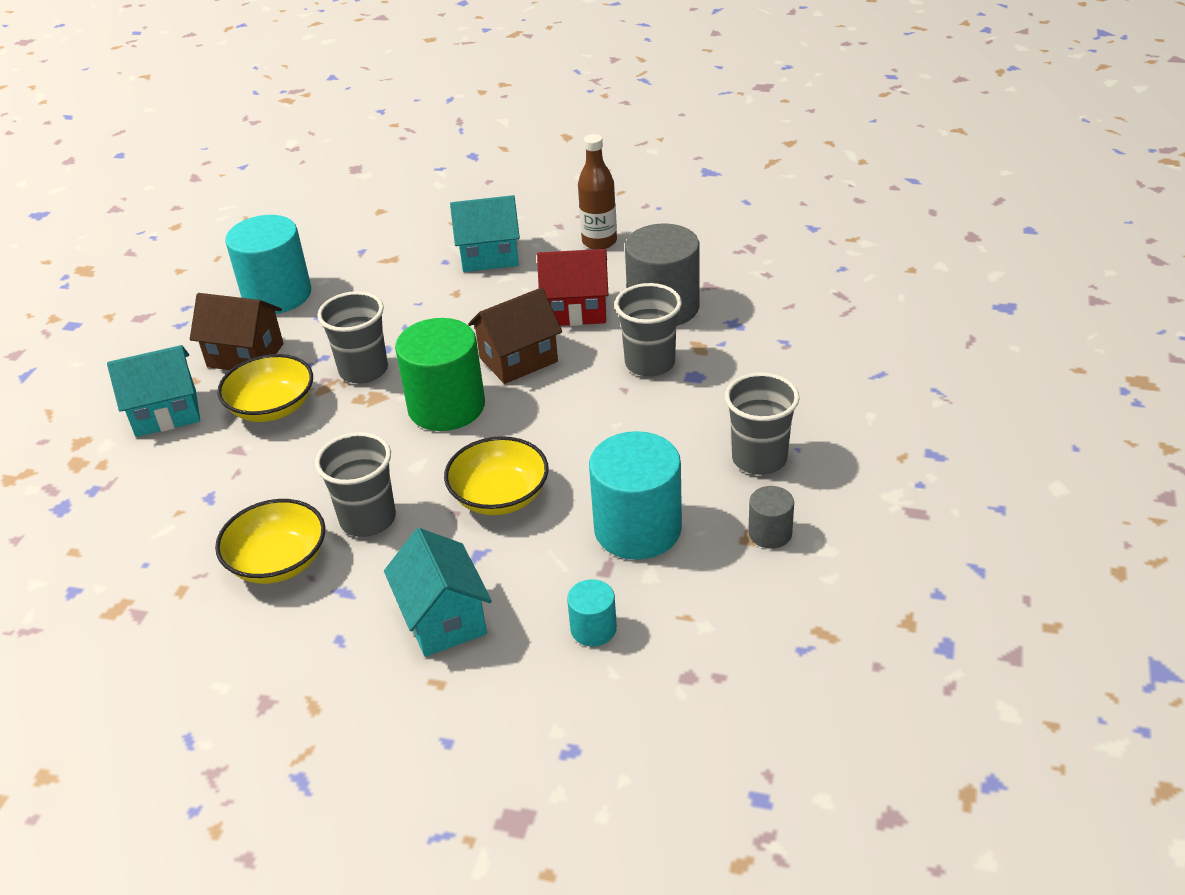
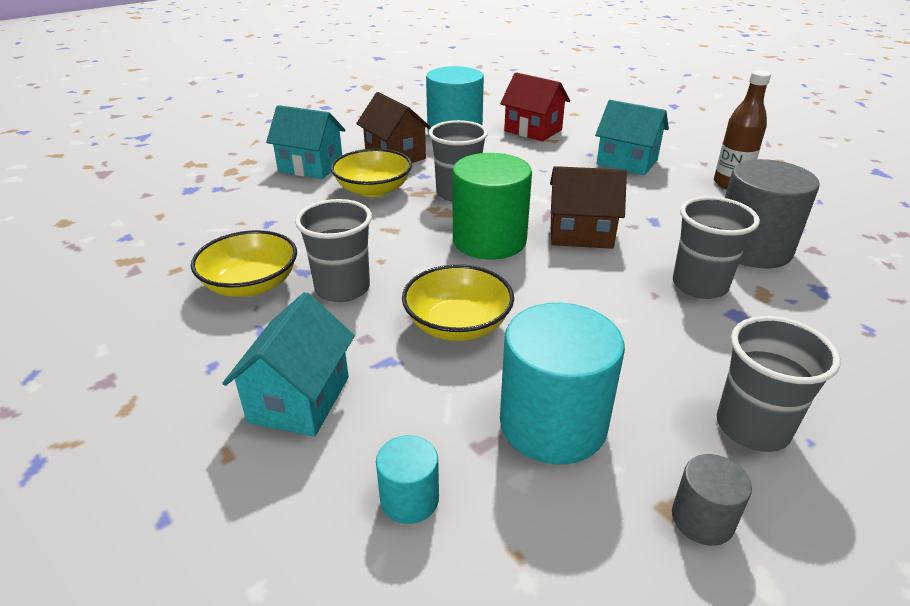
camera: 35 degrees right, 5 degrees down
(576, 310) = (665, 220): red house -> red house (533, 130)

